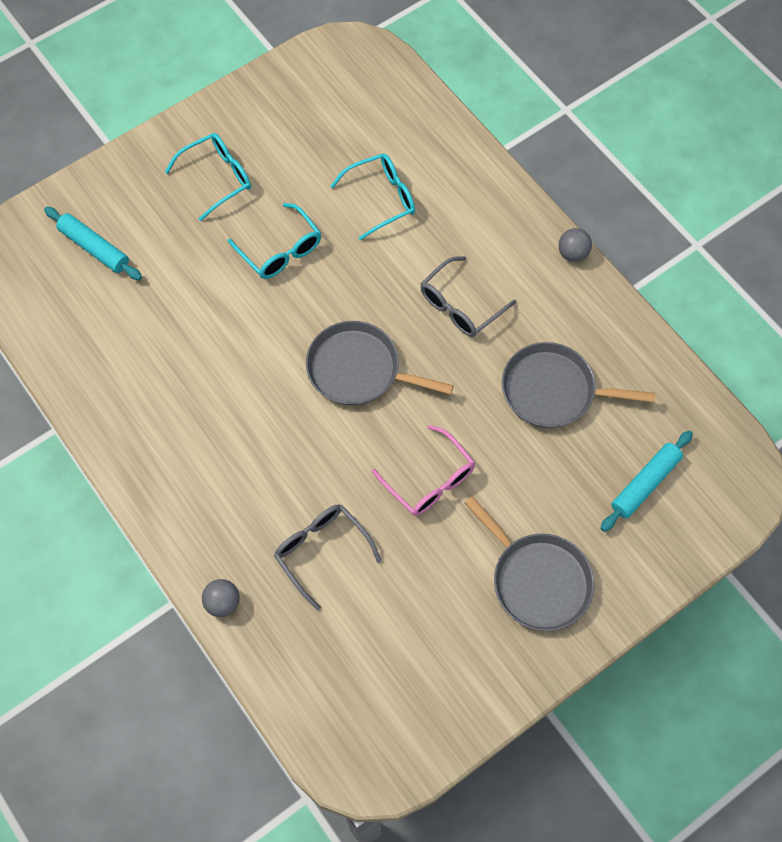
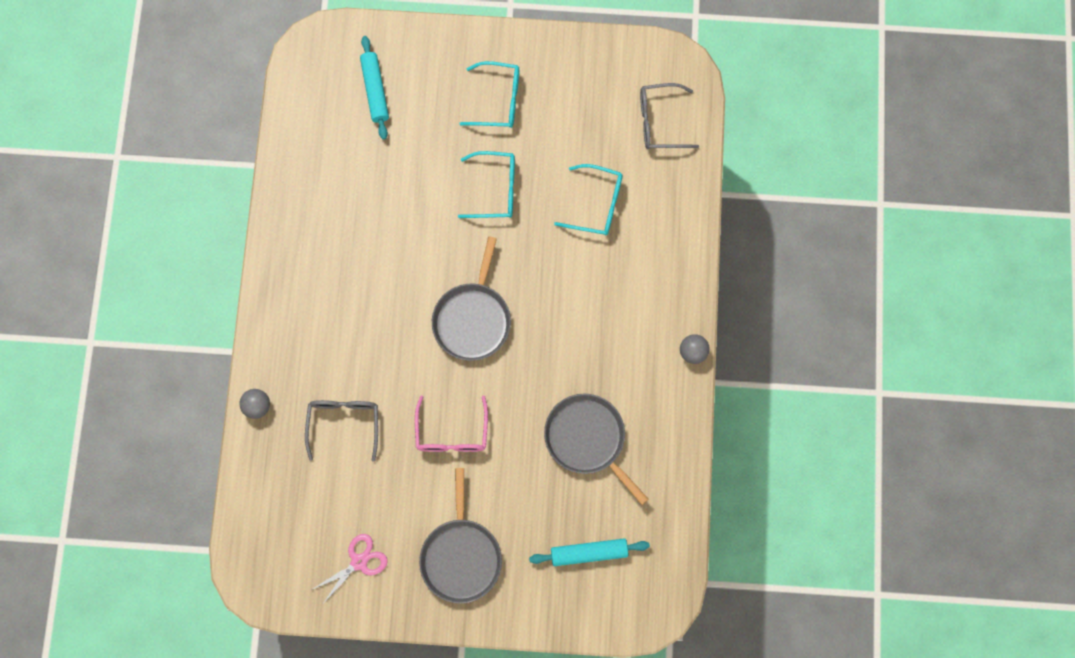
camera: 40 degrees right, 10 degrees up
(280, 250) = (495, 189): turquoise glasses -> turquoise glasses turned 90 degrees counterclockwise
(358, 369) = (473, 319): grey pan -> grey pan turned 135 degrees counterclockwise
(449, 665) = (359, 562): none -> pink scissors
(461, 305) = (581, 328): grey glasses -> grey glasses (660, 122)

